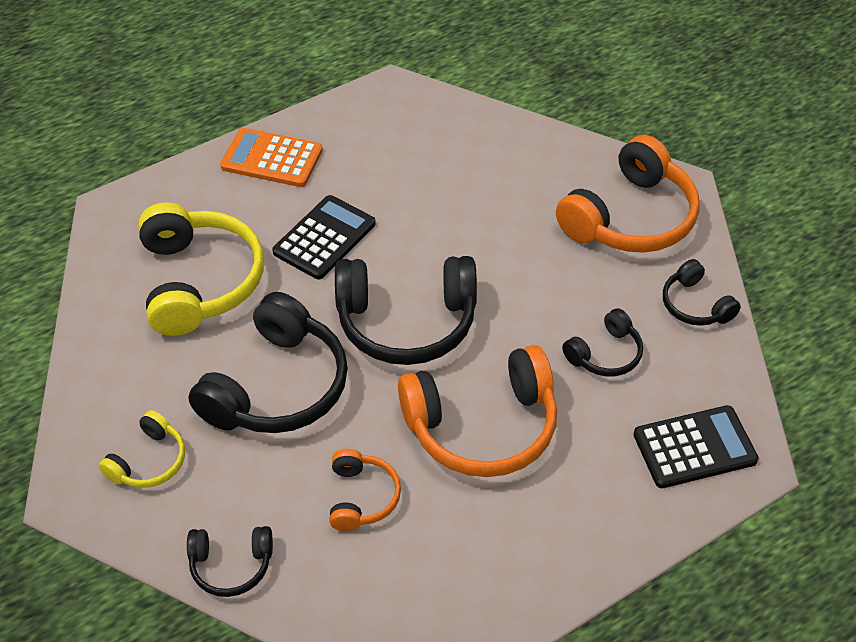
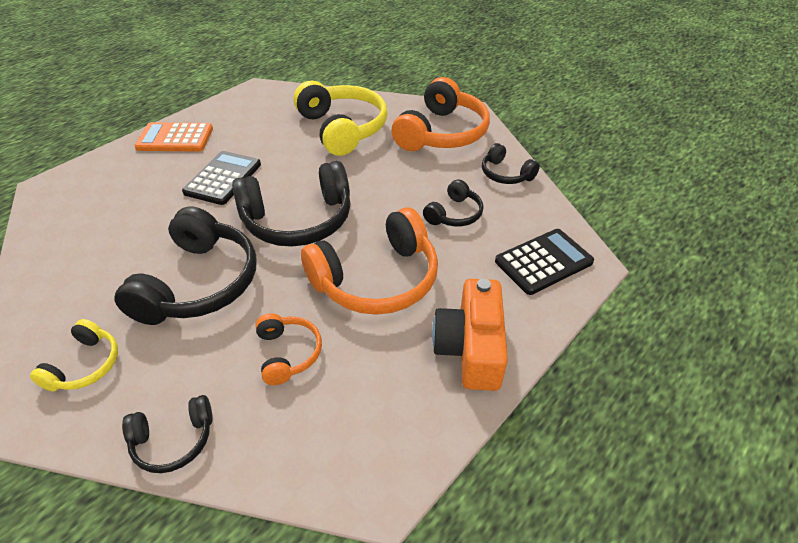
camera: 15 degrees left, 5 degrees down
(199, 281) = (124, 222): yellow headphones -> yellow headphones (343, 128)
(566, 538) = (470, 348): none -> orange camera

